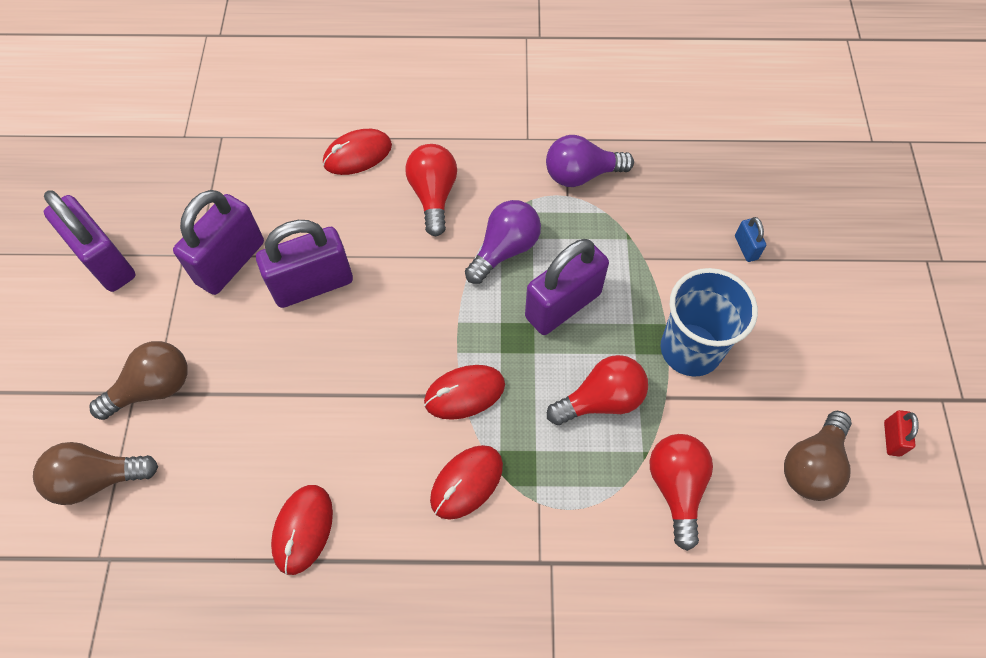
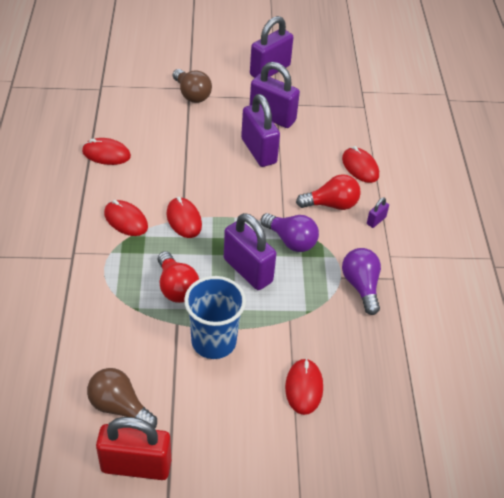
camera: 85 degrees right, 15 degrees down
(97, 479) = (142, 81): brown light bulb -> none
(464, 146) = (376, 221): none -> purple padlock
(676, 488) = (111, 323): red light bulb -> none
(746, 248) = (304, 387): blue padlock -> red mouse
(892, 438) = (136, 465): red padlock -> red padlock, size x2.30

